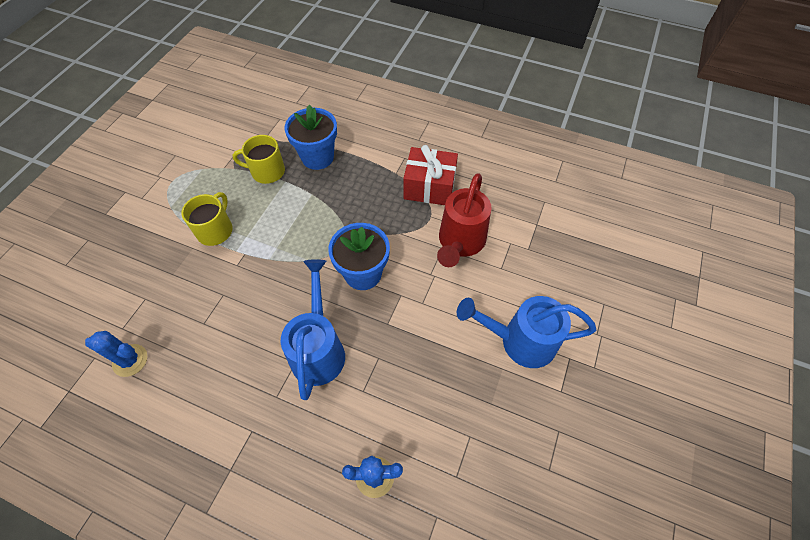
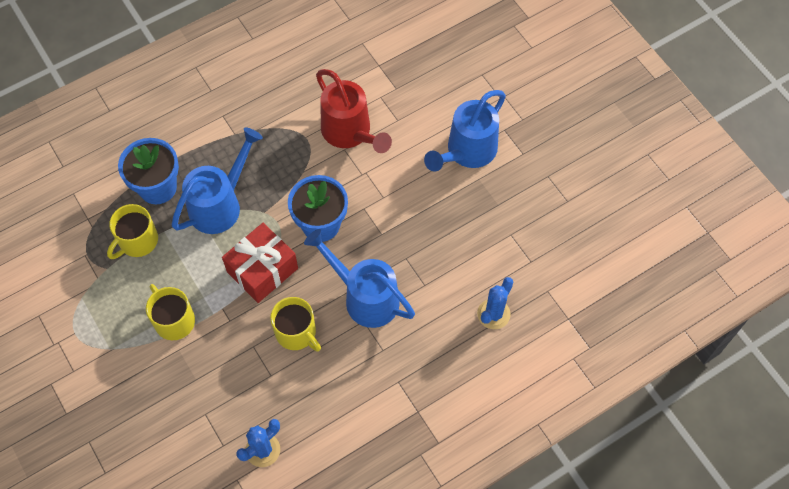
camera: 55 degrees left, 5 degrees up
(253, 317) = (296, 332): none -> yellow mug
(331, 200) = (220, 204): none -> blue watering can
(429, 187) = (273, 117): red gift -> red gift (262, 270)

